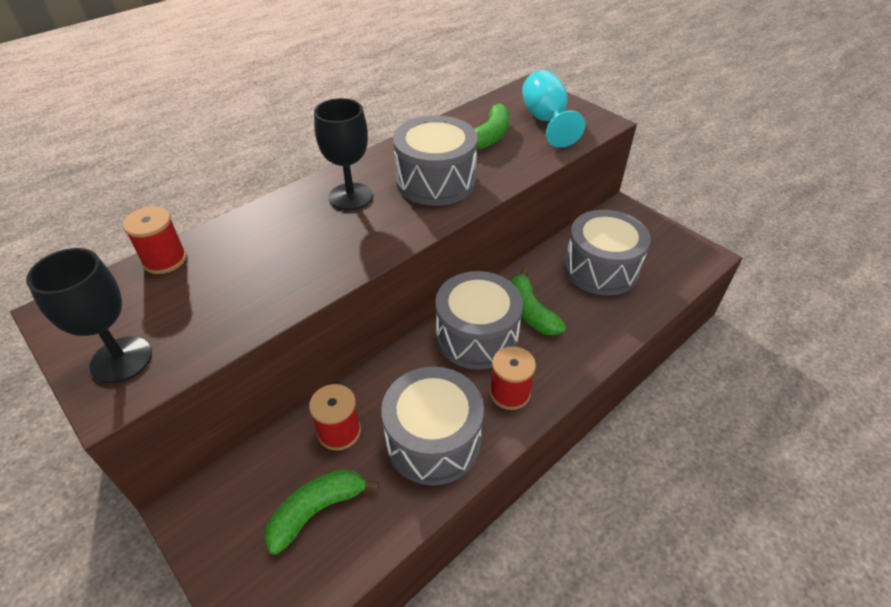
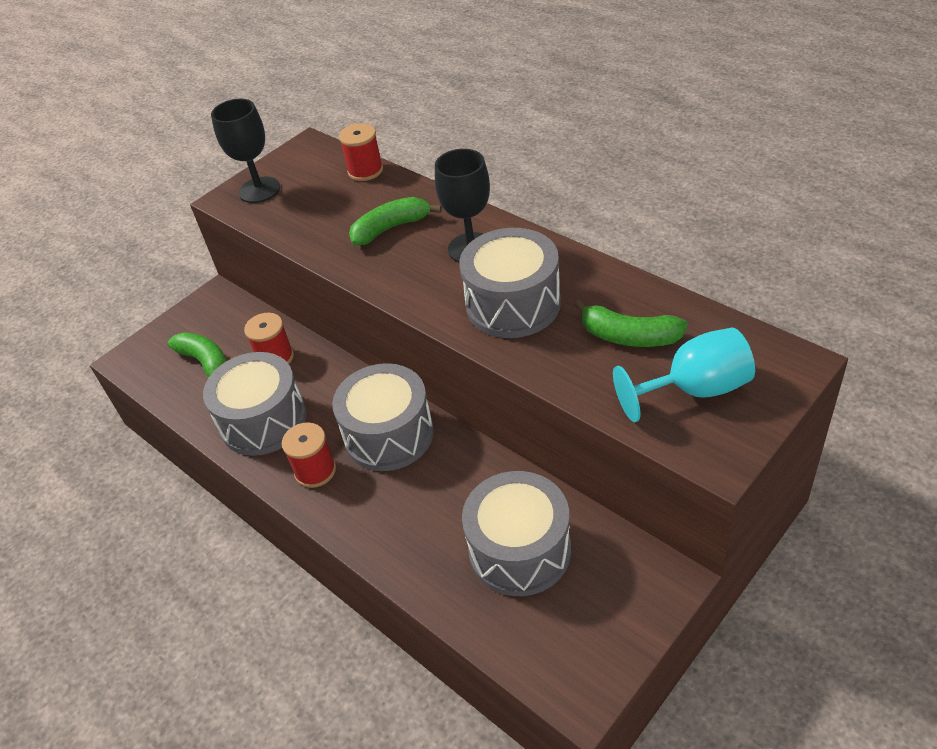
camera: 90 degrees right, 0 degrees up
(531, 311) = (431, 479): green banana -> green banana (391, 228)

